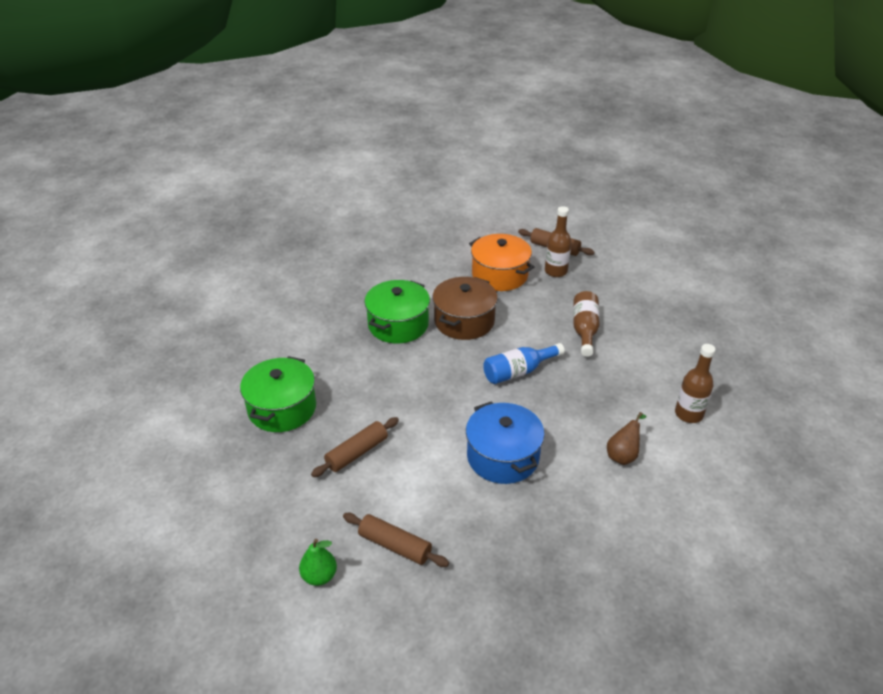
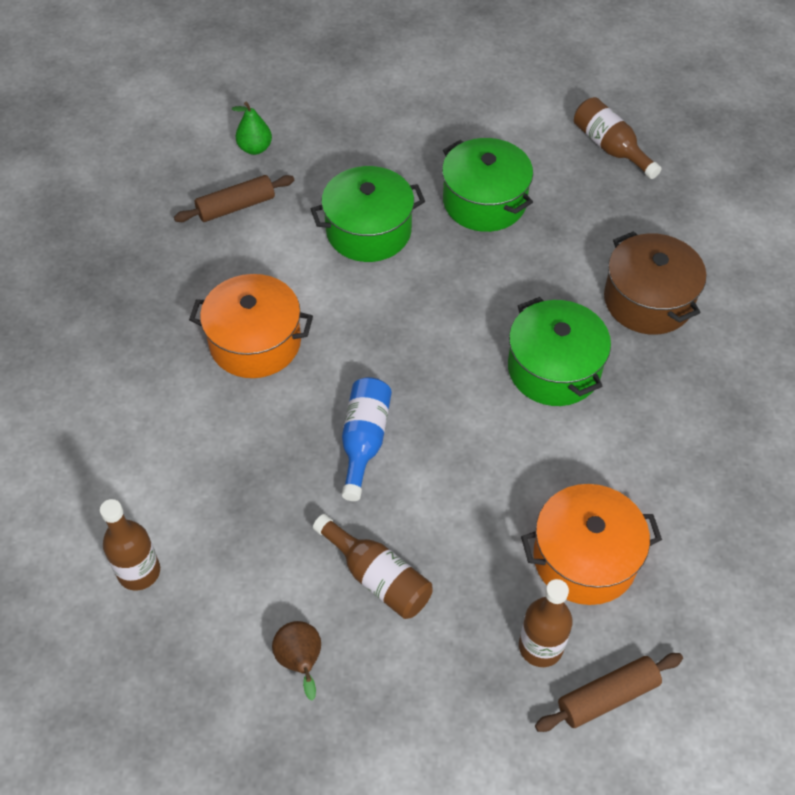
camera: 125 degrees right, 15 degrees up
(182, 371) = (610, 147): none -> brown bottle
(357, 453) = (368, 231): brown rolling pin -> green pot
(464, 321) = (507, 444): brown pot -> brown pot (648, 300)
(503, 456) = (255, 342): blue pot -> orange pot
(623, 455) = (154, 451): brown pear -> brown pear (301, 662)

